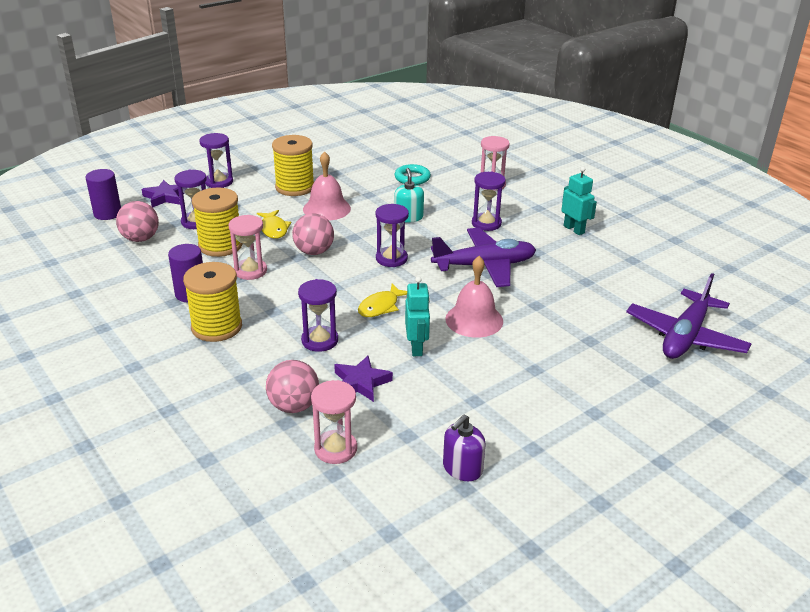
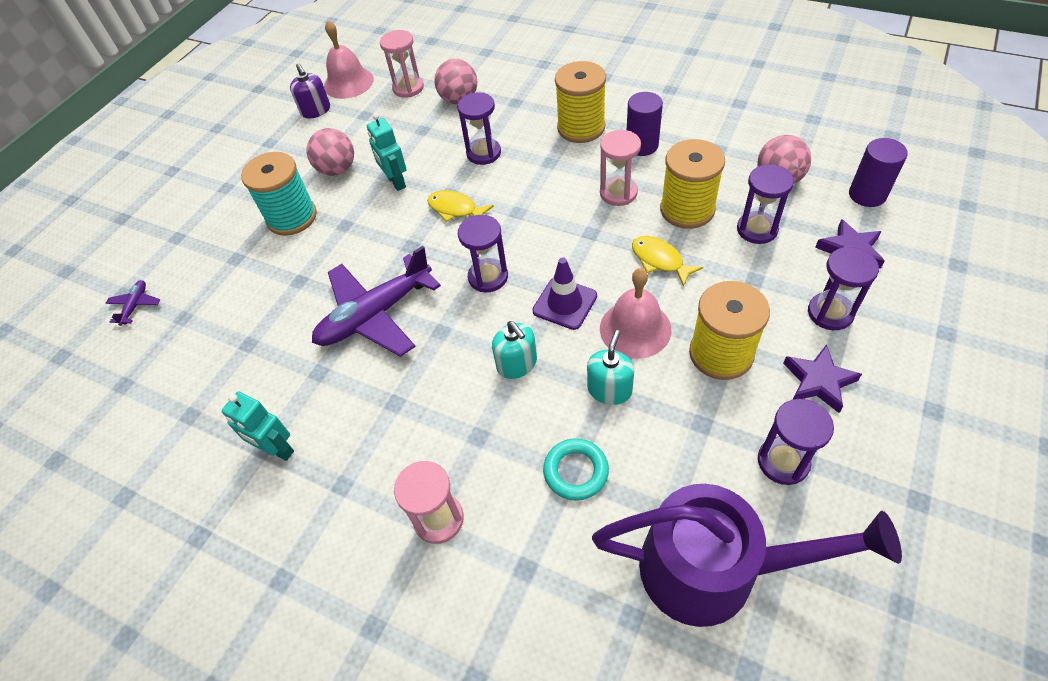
camera: 160 degrees right, 20 degrees up
(314, 252) = (581, 247): pink ball -> pink ball (337, 169)
(355, 231) = (565, 303): none -> purple traffic cone
(361, 382) = (422, 135): purple star -> purple star (818, 381)
(367, 194) = (609, 389): none -> turquoise soap dispenser
(379, 143) = (715, 569): none -> purple watering can
(381, 306) = (455, 209): yellow fish -> yellow fish turned 75 degrees counterclockwise
(462, 468) = (316, 110): purple soap dispenser -> purple soap dispenser turned 135 degrees clockwise
(474, 320) = (357, 233): pink bell -> pink bell (348, 83)
(486, 223) = (405, 402): purple hourglass -> purple hourglass (783, 462)
(529, 354) = (292, 217): none -> turquoise spool
(685, 336) = (135, 306): purple plane -> purple plane, size x0.43

